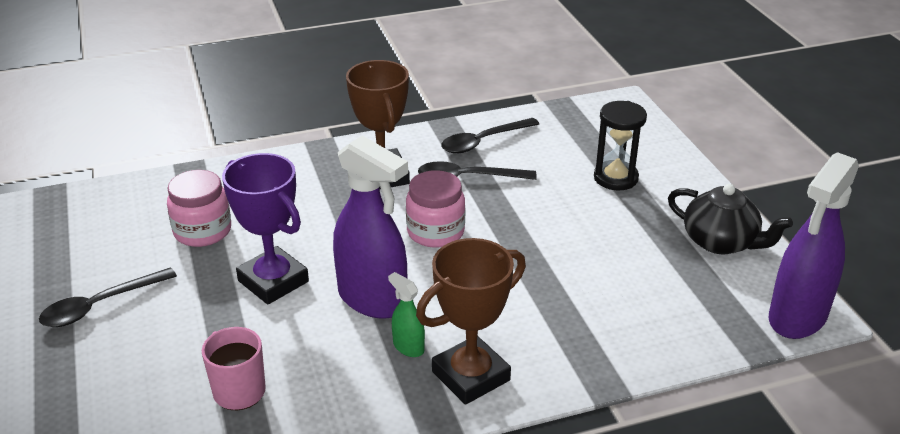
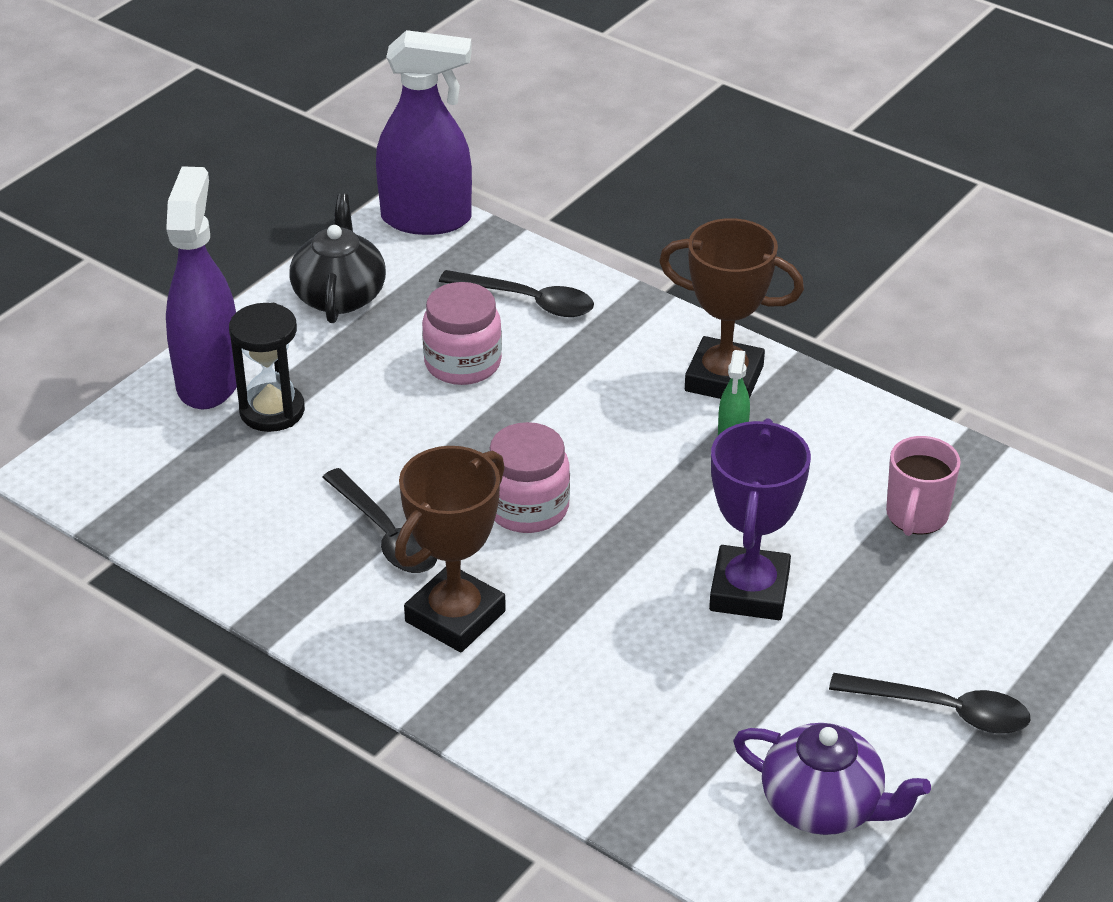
camera: 125 degrees left, 5 degrees up
(115, 231) = (824, 805): none -> purple teapot
(202, 231) = (734, 716): pink jar -> pink jar (463, 363)
(373, 299) = (693, 496): purple spray bottle -> purple spray bottle (209, 380)
(483, 141) = (281, 561): black spoon -> black spoon (527, 301)

